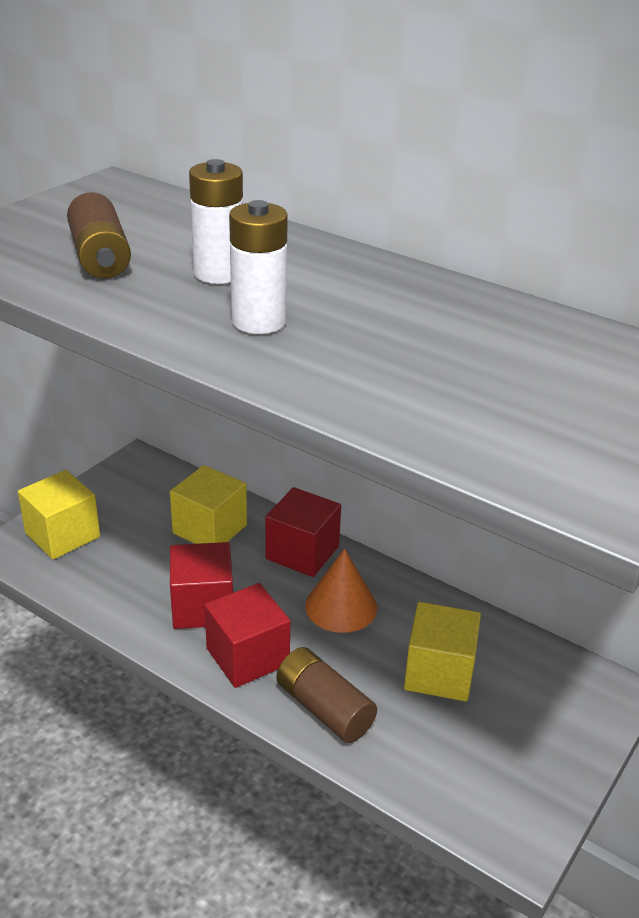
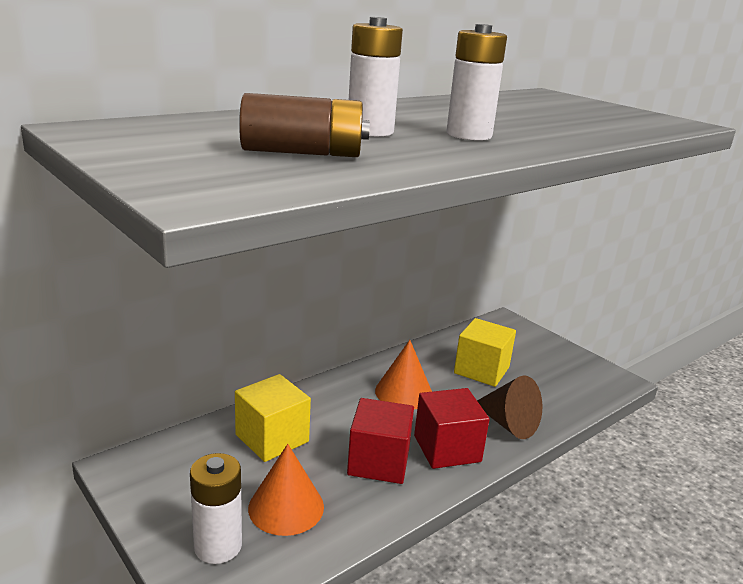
camera: 75 degrees left, 10 degrees down
(62, 535) = (218, 546): yellow cube -> white battery
(117, 560) = (286, 507): none -> orange cone
(302, 552) = (332, 396): red cube -> none
(324, 708) = (508, 424): brown battery -> brown cone

